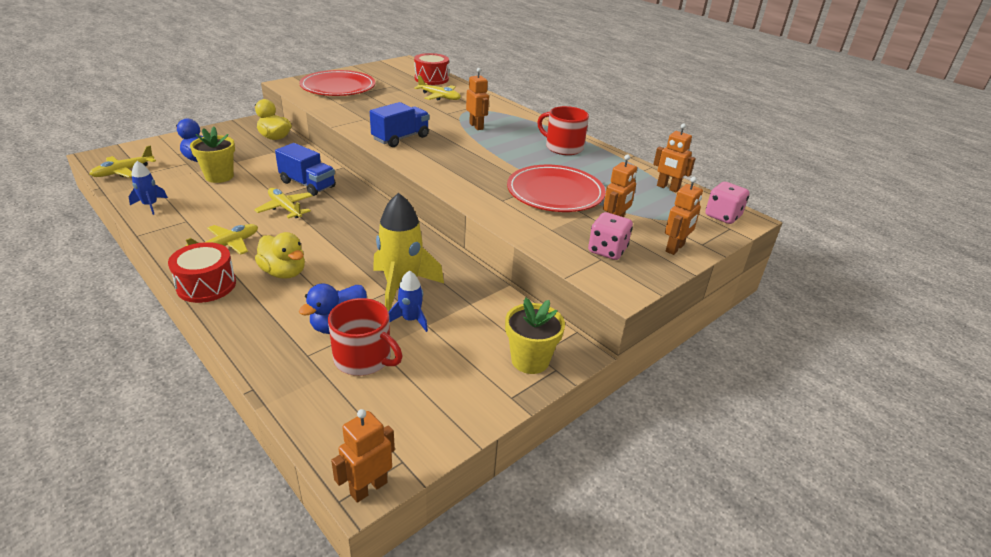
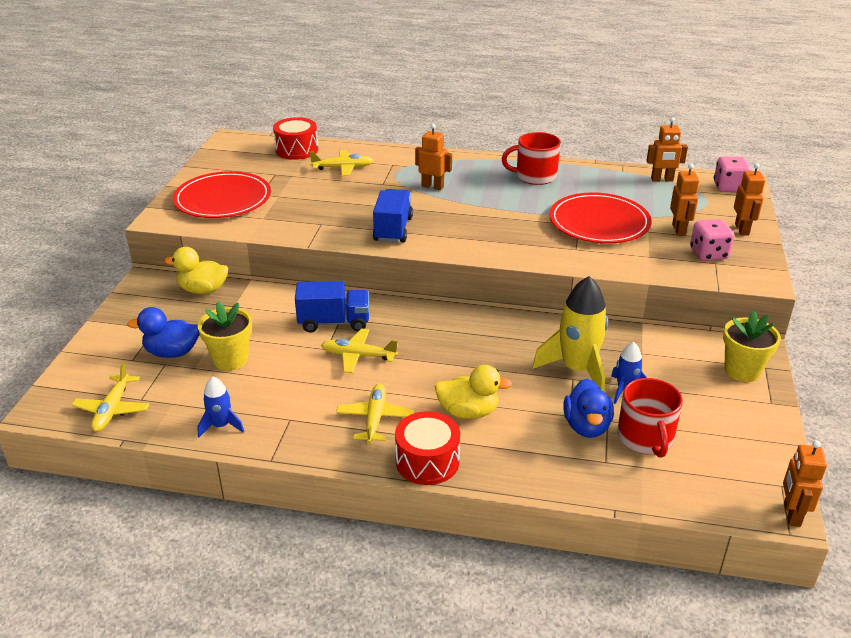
camera: 35 degrees left, 0 degrees up
(364, 358) = (645, 438): red mug -> red mug turned 90 degrees clockwise

